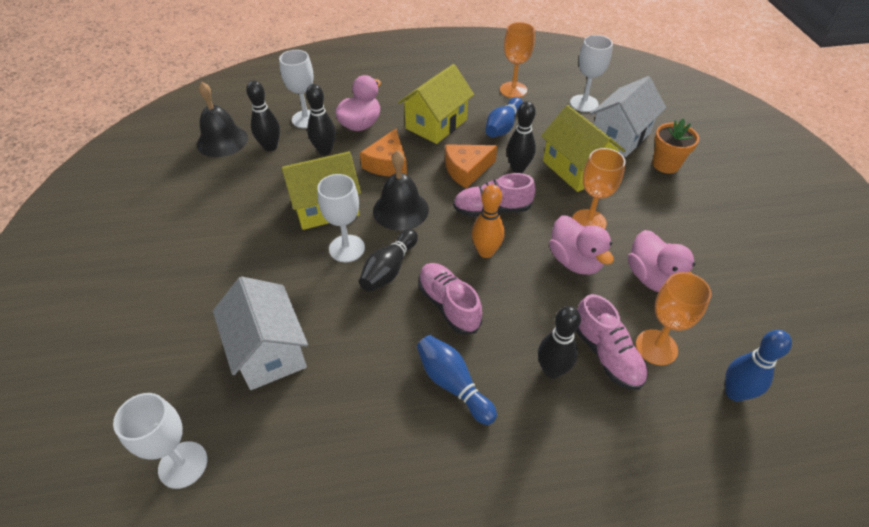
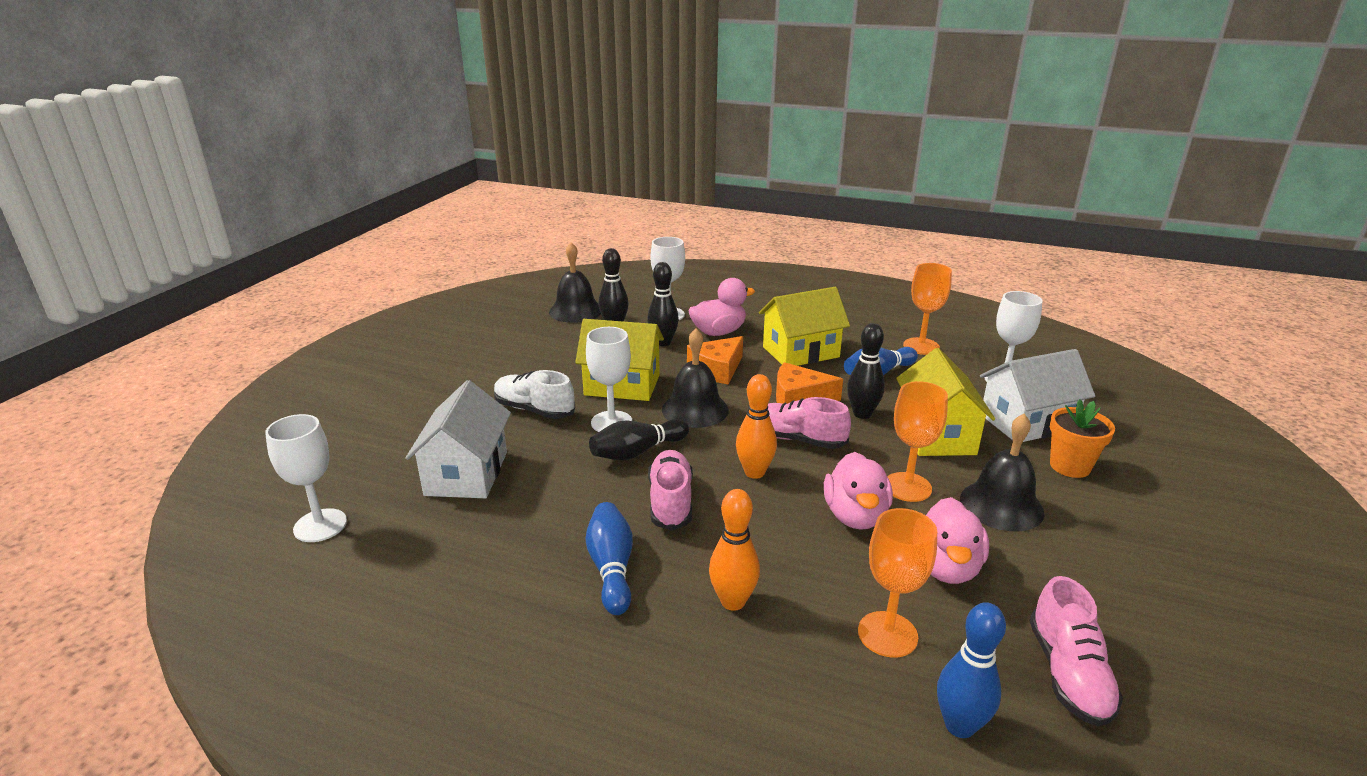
camera: 30 degrees right, 20 degrees down
(273, 261) = (534, 410): none -> white shoe
(552, 370) = (733, 601): black bowling pin -> orange bowling pin
(606, 354) = (814, 614): pink shoe -> pink shoe (1068, 673)
(650, 213) = (1001, 505): none -> black bell

